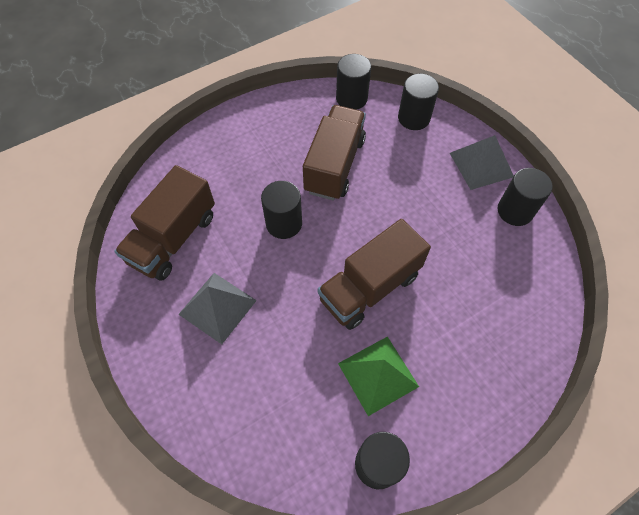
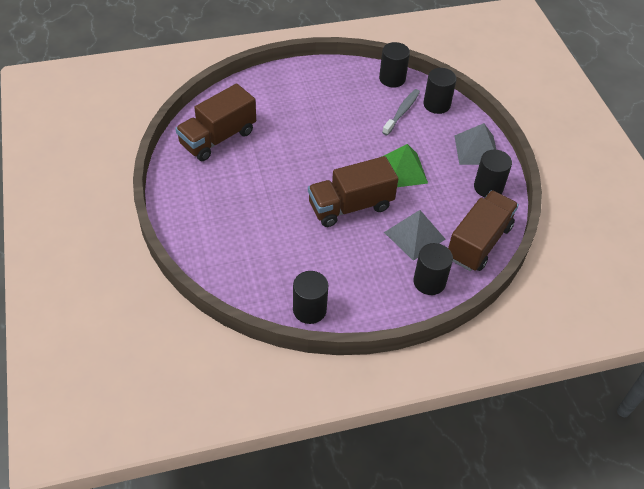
camera: 15 degrees right, 10 degrees down
(217, 307) = (234, 188): grey pyramid -> grey pyramid (414, 235)
(284, 223) = (303, 149): black cylinder -> black cylinder (429, 282)
(334, 165) = (358, 121): brown truck -> brown truck (478, 242)
(378, 374) = (333, 259): green pyramid -> green pyramid (402, 170)
(379, 139) = (402, 112): none -> grey toothbrush

